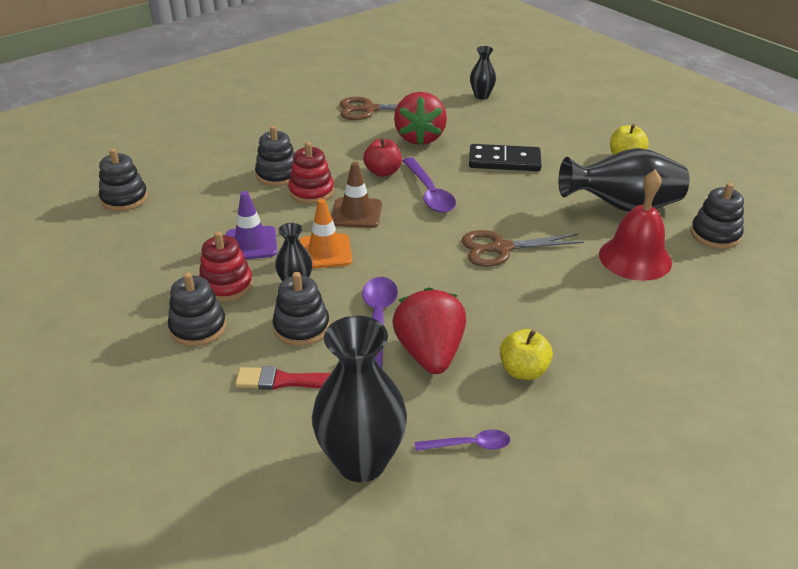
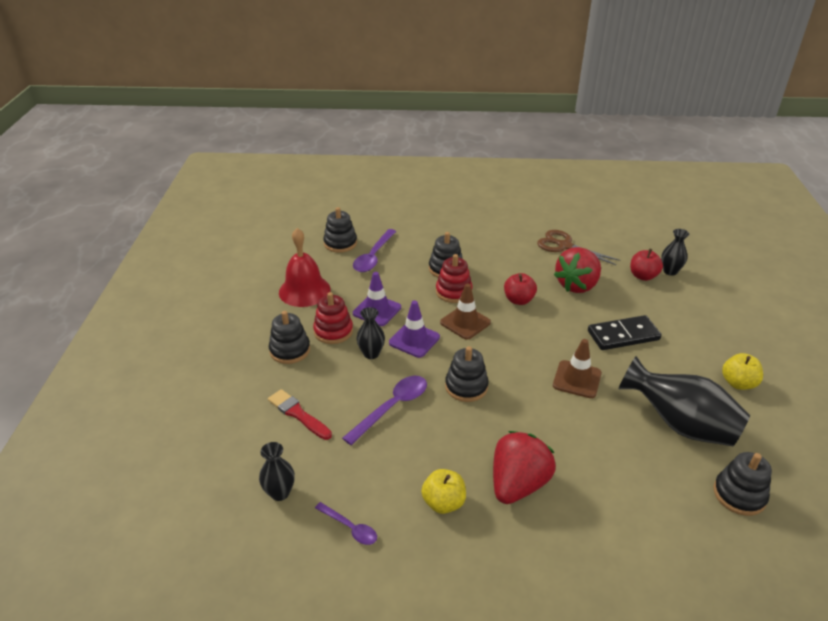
camera: 40 degrees right, 0 degrees up
(301, 327) = (343, 384): black stacking toy -> black stacking toy (466, 386)
(325, 252) = (414, 340): orange traffic cone -> purple traffic cone
(361, 462) = (280, 493): black vase -> black vase, size x0.51
(429, 193) = (533, 333): purple spoon -> purple spoon (373, 256)
(430, 353) = (398, 450): red strawberry -> red strawberry (518, 484)
(465, 108) = (643, 276): none -> red apple
(501, 248) = (536, 404): brown scissors -> none
(504, 161) = (623, 335): black domino -> black domino turned 60 degrees counterclockwise
(510, 213) = (577, 379): none -> brown traffic cone
(635, 258) = (636, 472): red bell -> red bell (304, 290)

